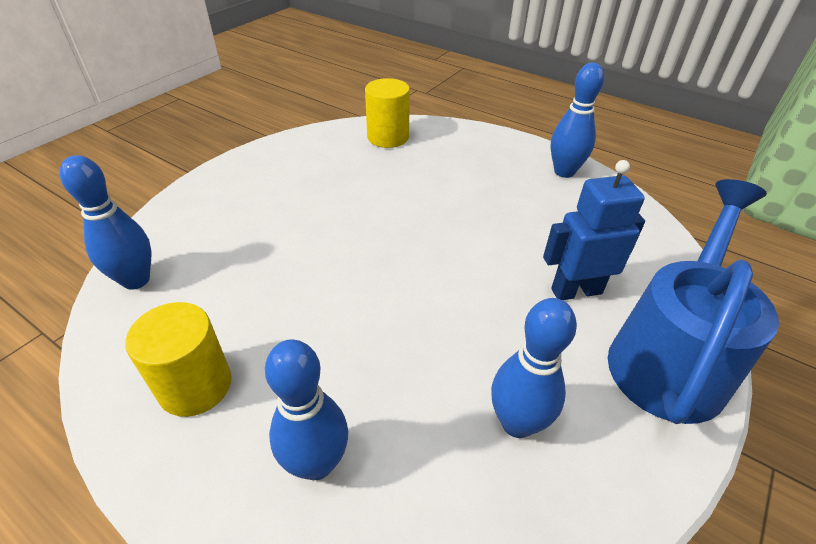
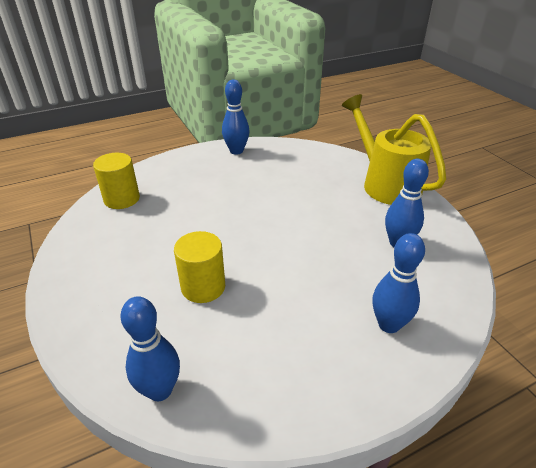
camera: 60 degrees left, 5 degrees down
(195, 385) = (301, 370): yellow cylinder -> yellow cylinder (203, 287)
(576, 291) = (329, 189): blue robot -> none
(670, 356) = (385, 183): blue watering can -> yellow watering can

